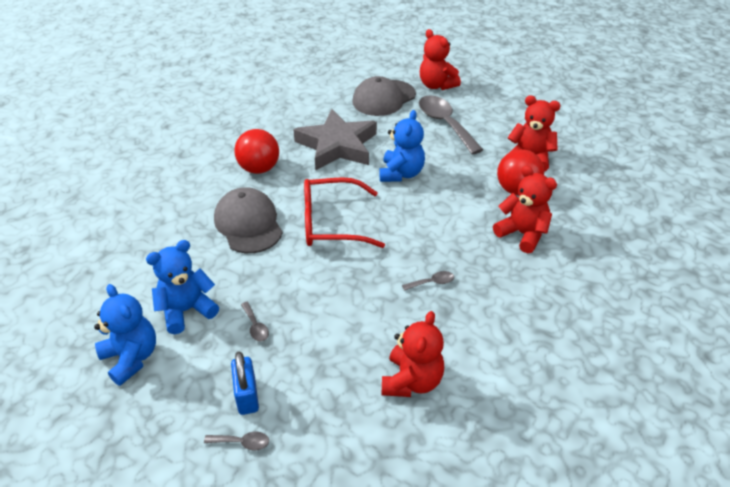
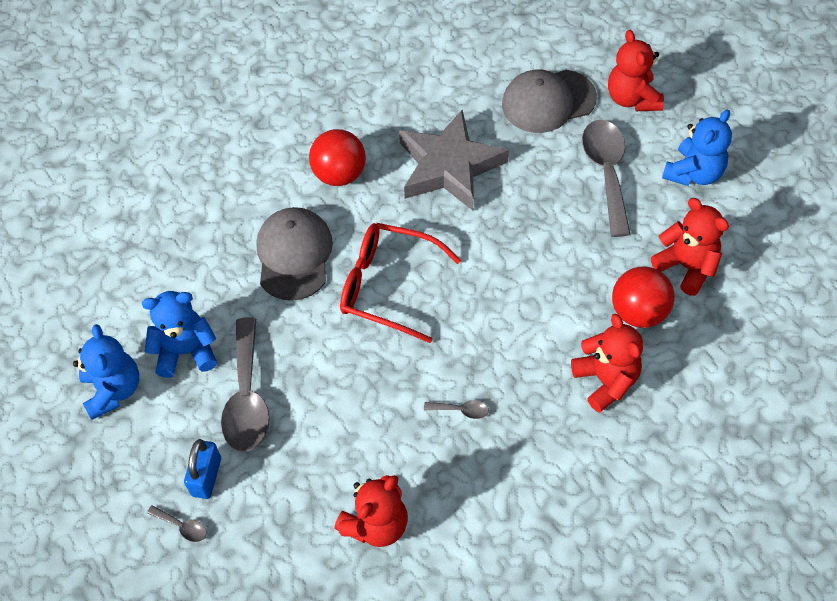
camera: 25 degrees right, 15 degrees up
(255, 326) = (247, 397): grey spoon -> grey spoon, size x2.37
(401, 173) = (506, 238): blue teddy bear -> blue teddy bear (693, 173)

